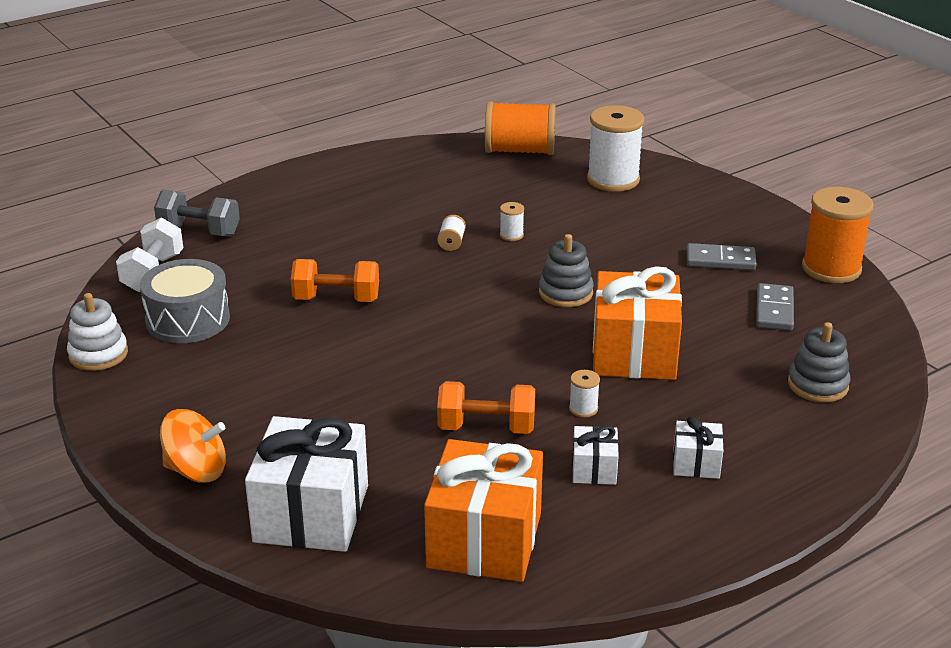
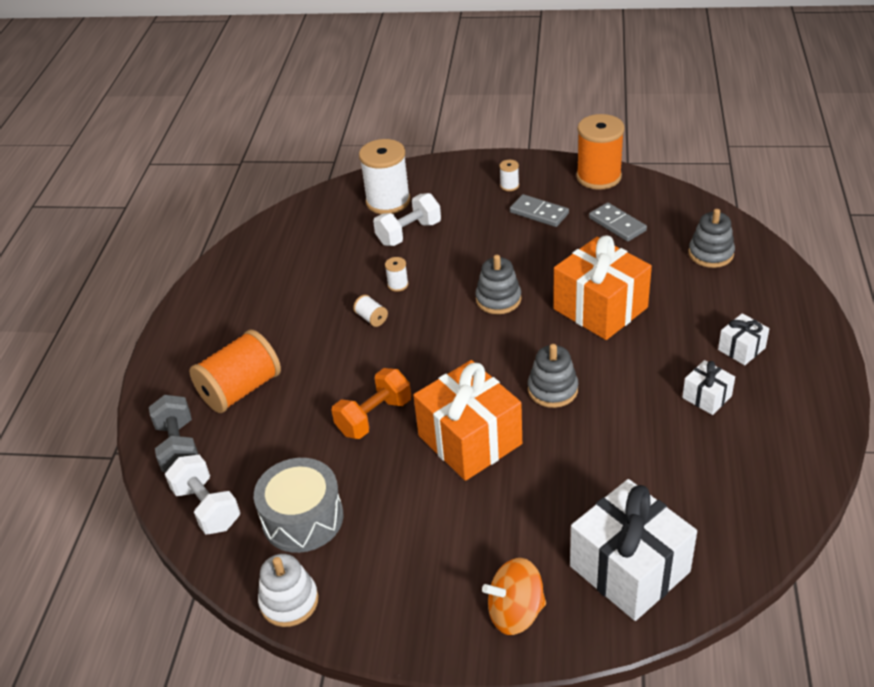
camera: 45 degrees left, 10 degrees up
(196, 470) = (515, 612): orange spinning top -> orange spinning top turned 150 degrees counterclockwise
(199, 231) = (179, 447): grey dumbbell -> grey dumbbell turned 75 degrees counterclockwise
(484, 540) = (736, 491): orange gift -> orange gift (470, 440)
(486, 374) = (552, 389): none -> grey stacking toy
(486, 428) = (614, 423): orange dumbbell -> none
(519, 151) = (293, 220): orange spool -> orange spool (240, 390)
(583, 409) = (638, 365): white spool -> white spool (509, 186)
(586, 209) = (409, 233): none -> white dumbbell
(720, 260) = (539, 213): grey domino -> grey domino turned 75 degrees clockwise

